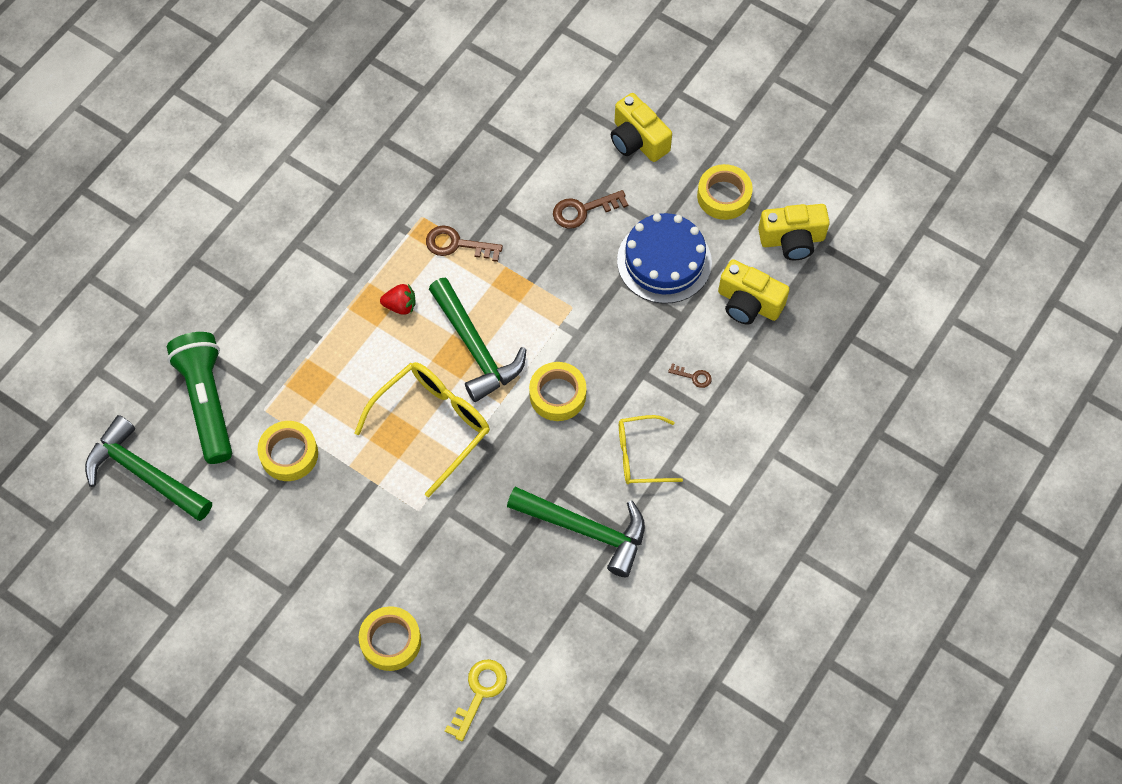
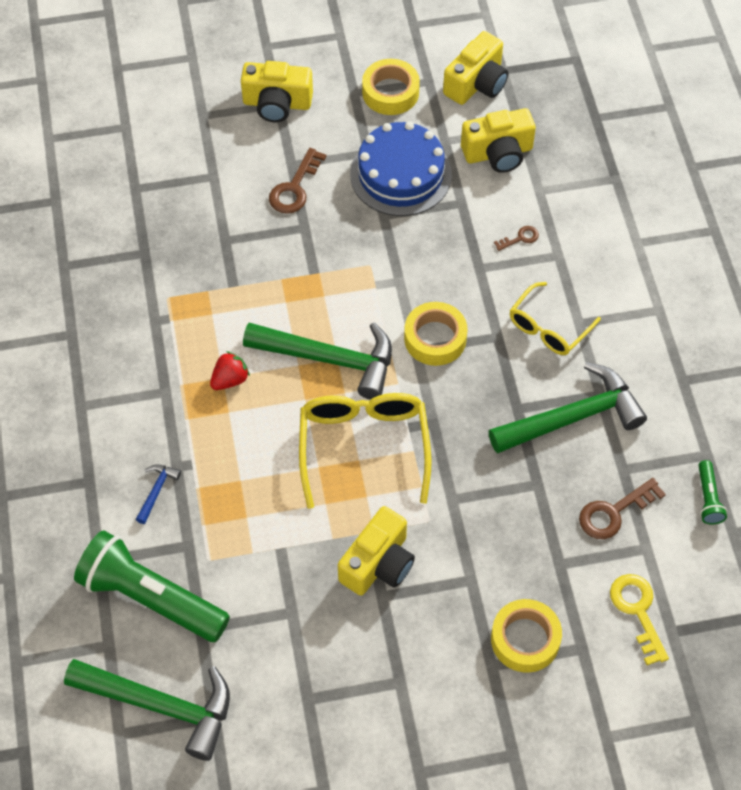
camera: 45 degrees left, 5 degrees down
(144, 473) = (161, 706): green hammer -> green hammer turned 150 degrees counterclockwise
(281, 338) = (157, 491): none -> blue hammer
(289, 454) = (272, 575): yellow tape -> none
(357, 508) = (378, 564): none -> yellow camera
(457, 244) = (222, 294): brown key -> brown key (614, 512)
(611, 667) = (708, 498): none -> green flashlight

